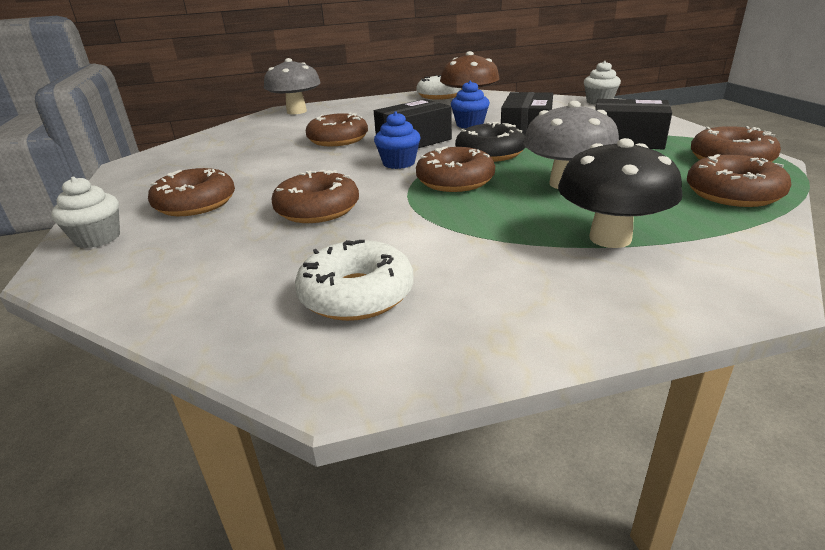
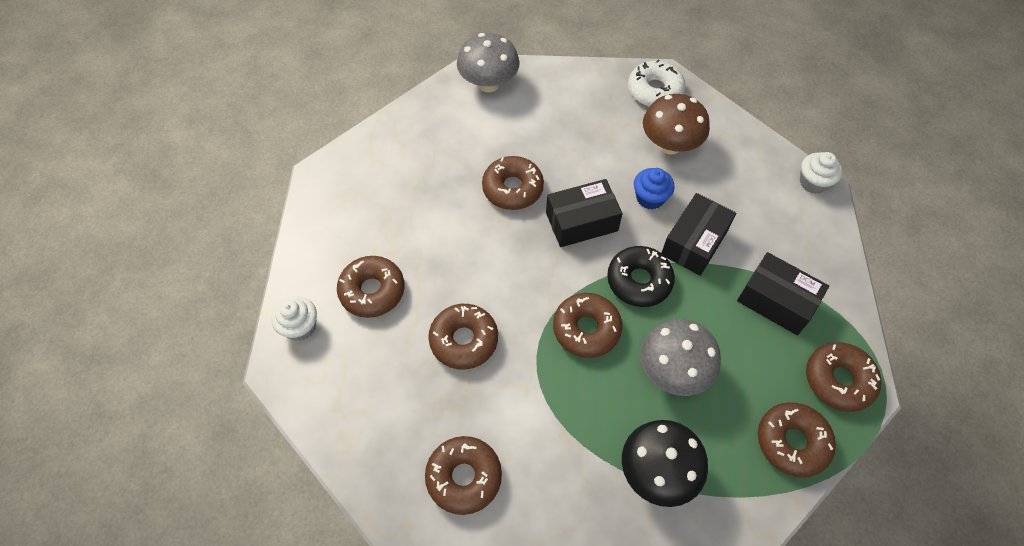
camera: 15 degrees right, 30 degrees up
(357, 294) = (464, 477): white donut -> brown donut
(399, 163) = (552, 271): blue cupcake -> none

